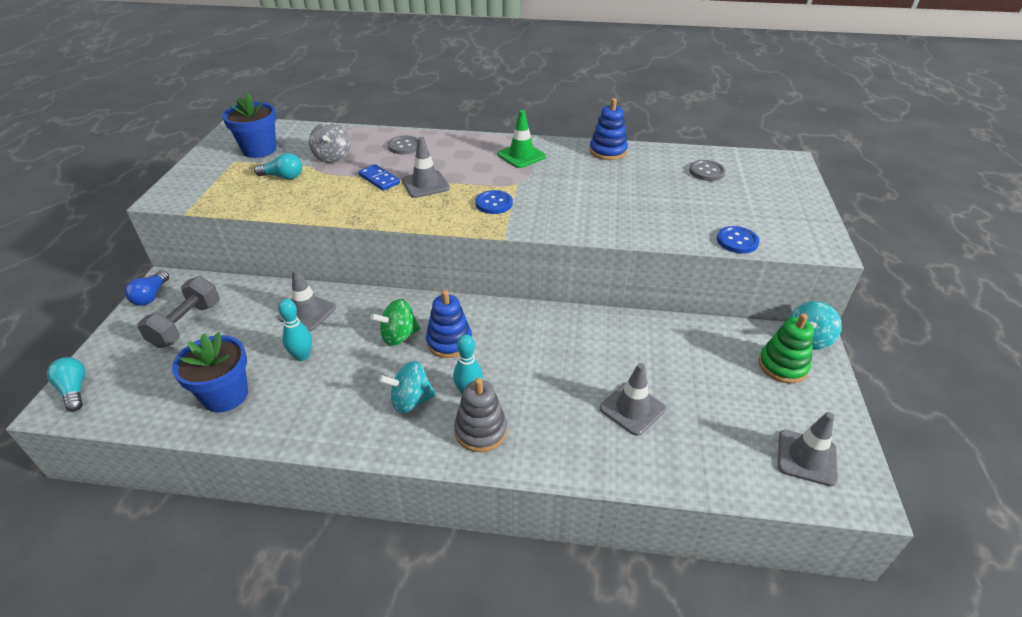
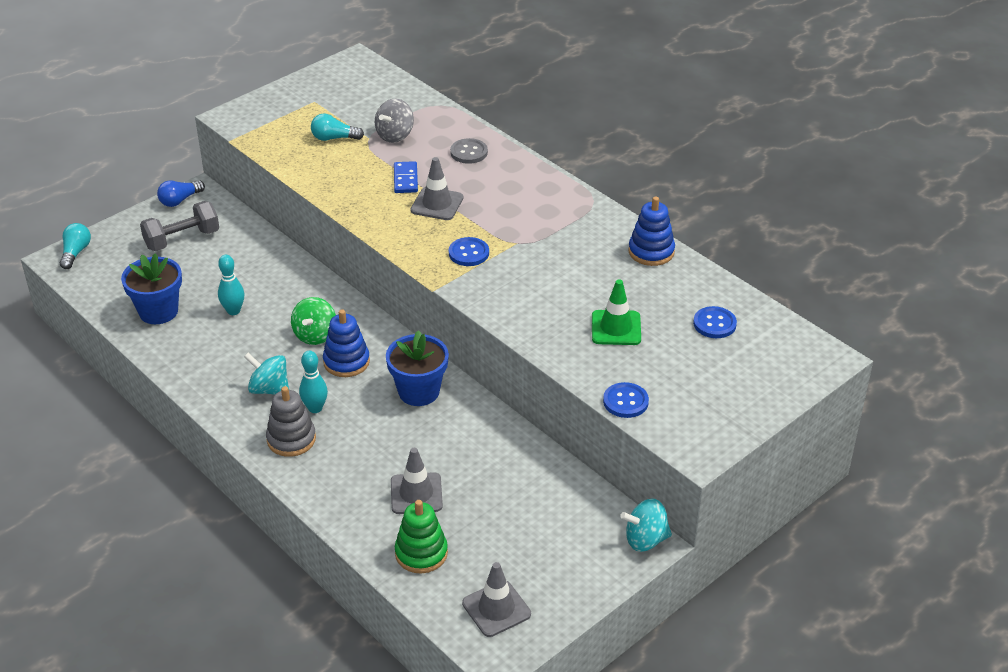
camera: 40 degrees right, 0 degrees up
(259, 150) = (345, 98): blue flower pot -> blue flower pot (419, 391)
(283, 177) = (334, 138): turquoise light bulb -> turquoise light bulb turned 135 degrees clockwise
(307, 313) = (271, 277): grey traffic cone -> none
(399, 336) = (315, 335): green spinning top -> green spinning top turned 90 degrees counterclockwise
(521, 156) = (560, 215): green traffic cone -> green traffic cone (616, 328)
(706, 172) = (714, 324): grey button -> blue button
(782, 366) = (586, 543): green stacking toy -> green stacking toy (421, 553)

